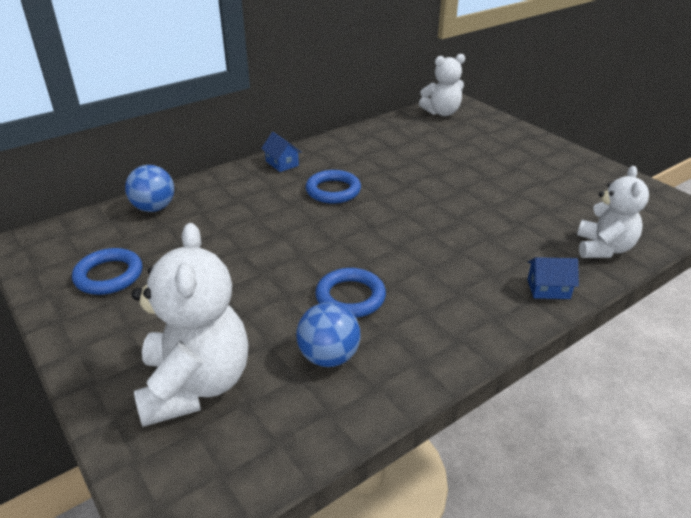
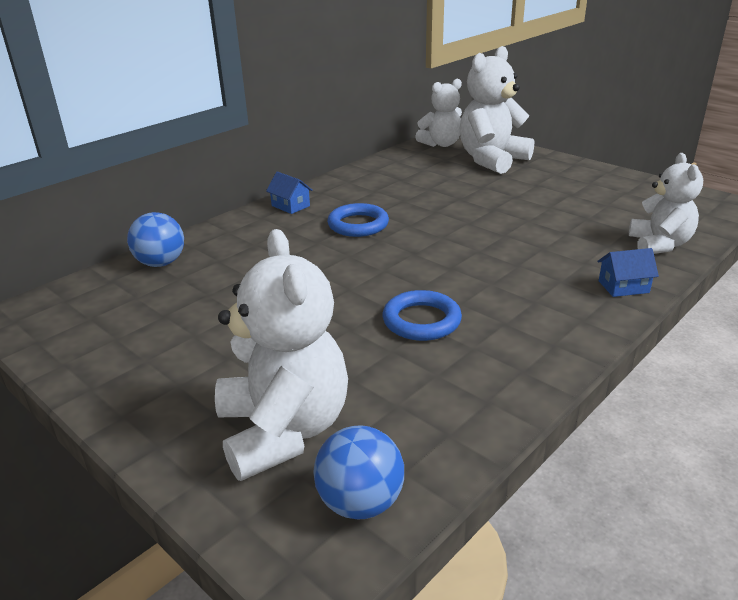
camera: 10 degrees left, 5 degrees down
(109, 275) = (133, 335): blue ring -> none
(329, 357) = (423, 380): blue ball -> blue ball (360, 502)
(482, 136) = (492, 160): none -> white teddy bear

